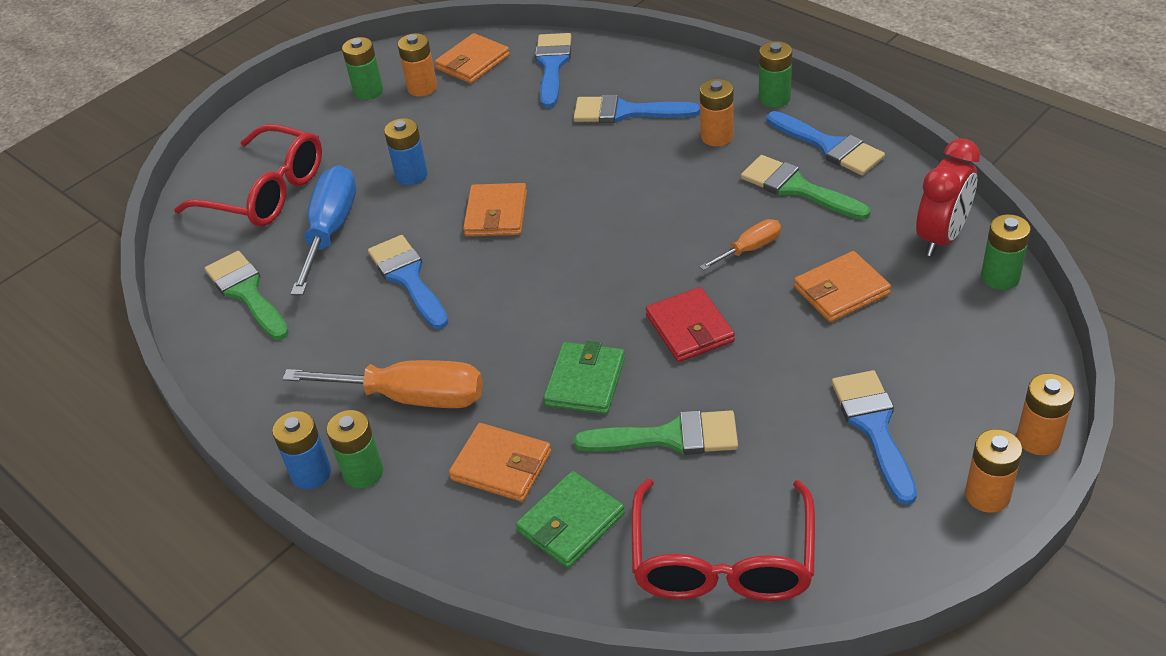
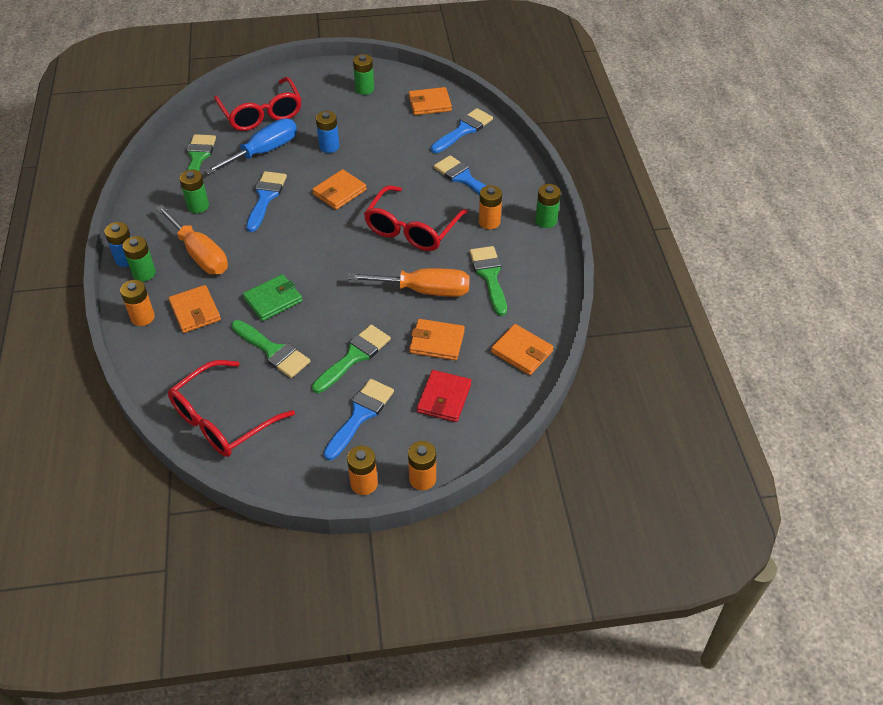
camera: 35 degrees right, 5 degrees up
(422, 88) = (390, 103): orange battery -> orange battery (142, 317)
(570, 522) = (189, 356): green wallet -> none
(641, 197) = (412, 228): none -> red glasses
(689, 328) = (347, 309): red wallet -> red wallet (444, 398)
(749, 249) = (425, 290): orange screwdriver -> orange screwdriver, size x1.91
(774, 371) = (354, 356): none -> green brush
(829, 146) = (536, 265): blue brush -> none
(941, 237) = (522, 352): red clock -> orange wallet
(1000, 277) = (520, 392): green battery -> green battery (198, 206)

